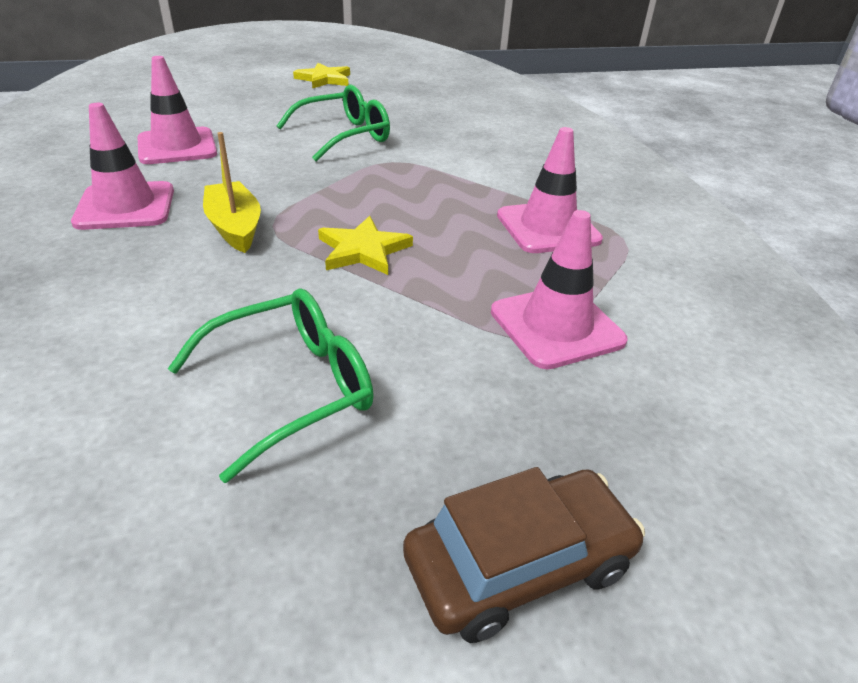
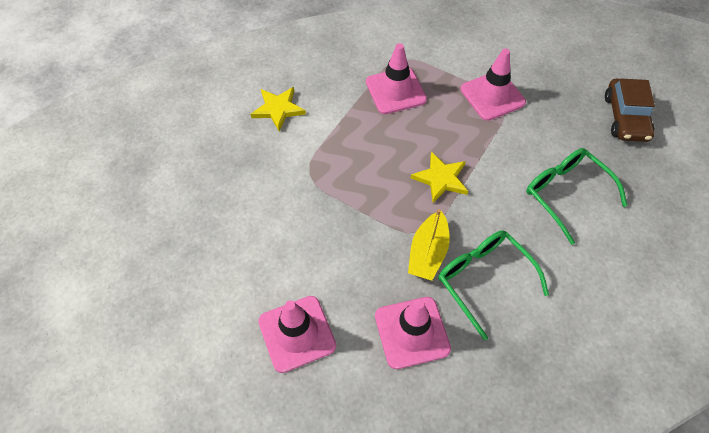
camera: 90 degrees left, 20 degrees up
(235, 227) = (428, 253): yellow boat -> yellow boat turned 45 degrees counterclockwise
(324, 79) = (103, 247): yellow star -> yellow star (278, 109)
(344, 136) = (261, 210): green glasses -> green glasses (483, 279)
(519, 564) = (625, 117): brown car -> brown car turned 150 degrees counterclockwise

